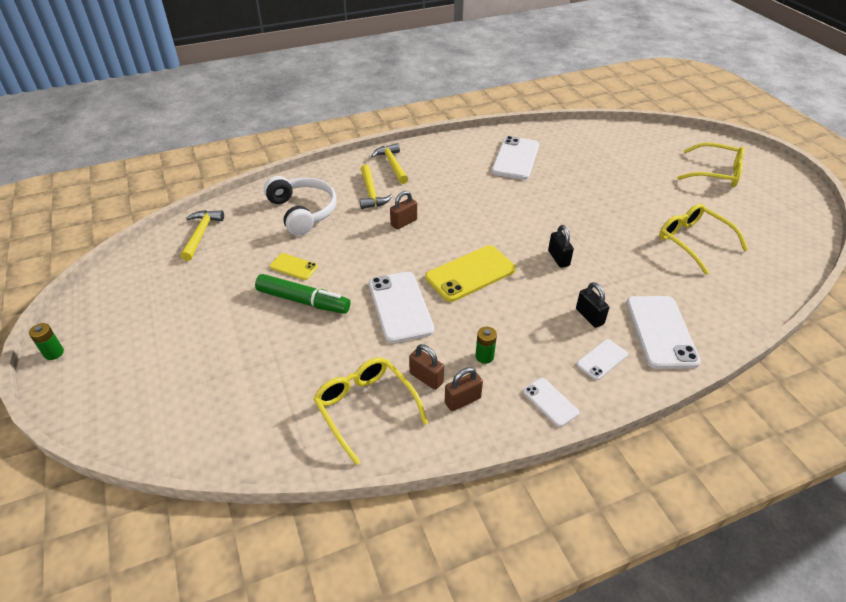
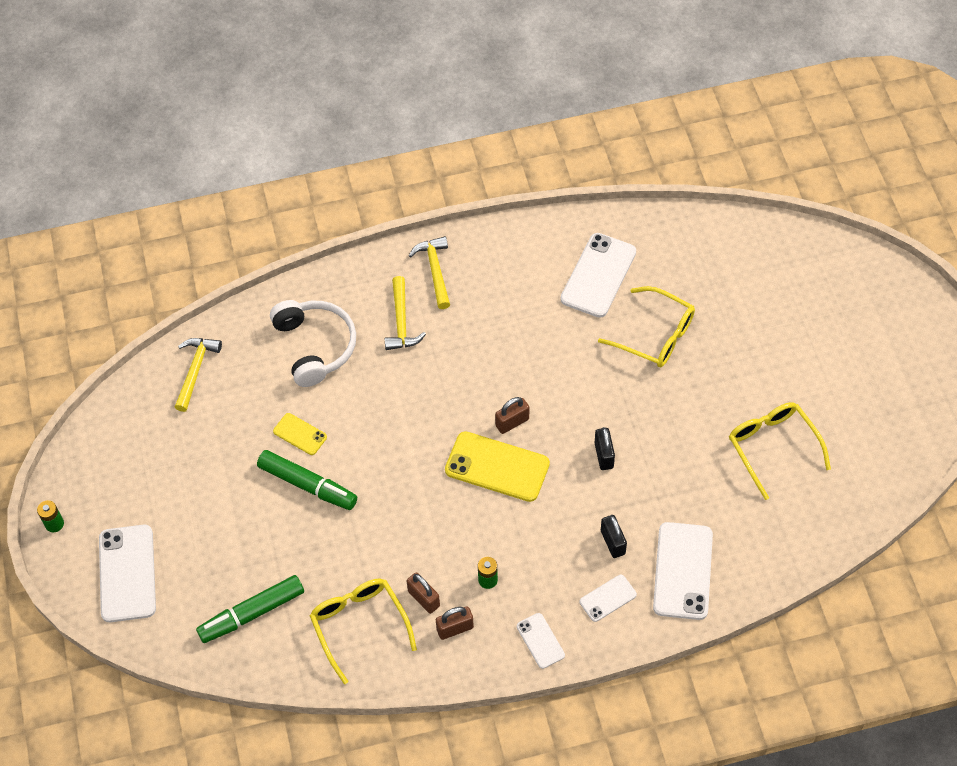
camera: 10 degrees right, 15 degrees up
(252, 409) = (251, 613): none -> green marker
(400, 307) = (411, 505): white phone -> white phone (127, 573)
(404, 222) = (434, 378): brown padlock -> brown padlock (512, 422)
(470, 273) = (497, 467): yellow phone -> yellow phone turned 45 degrees clockwise
(715, 173) = (853, 331): yellow glasses -> yellow glasses (654, 335)

